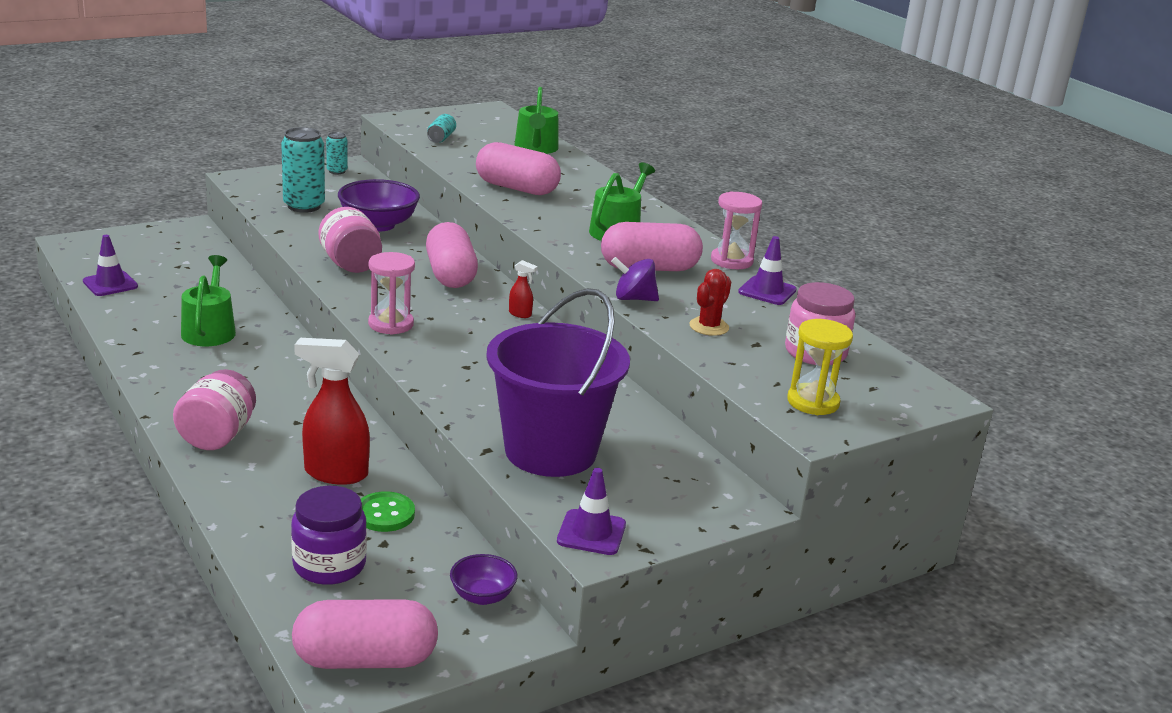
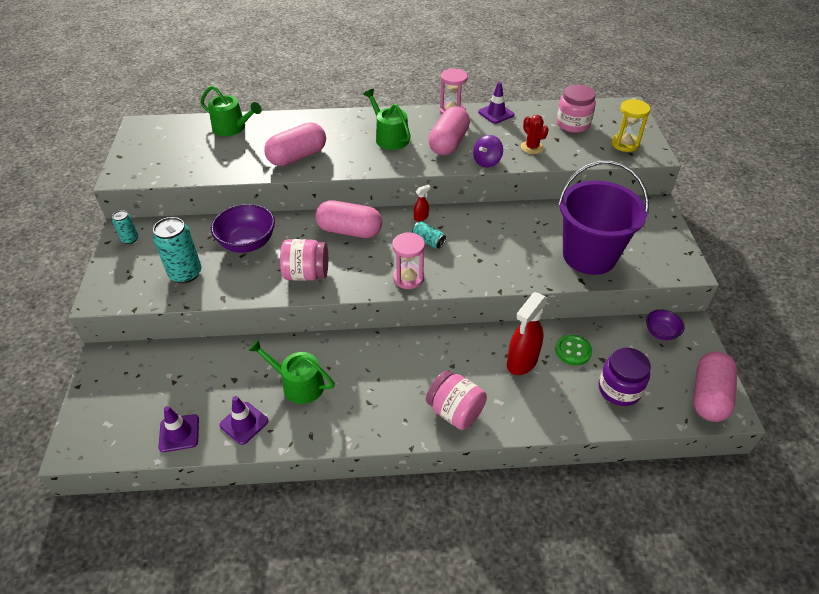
camera: 60 degrees left, 20 degrees up
(441, 138) = (179, 164): turquoise can -> turquoise can (428, 241)
(591, 533) = (673, 266): purple traffic cone -> purple traffic cone (244, 423)

